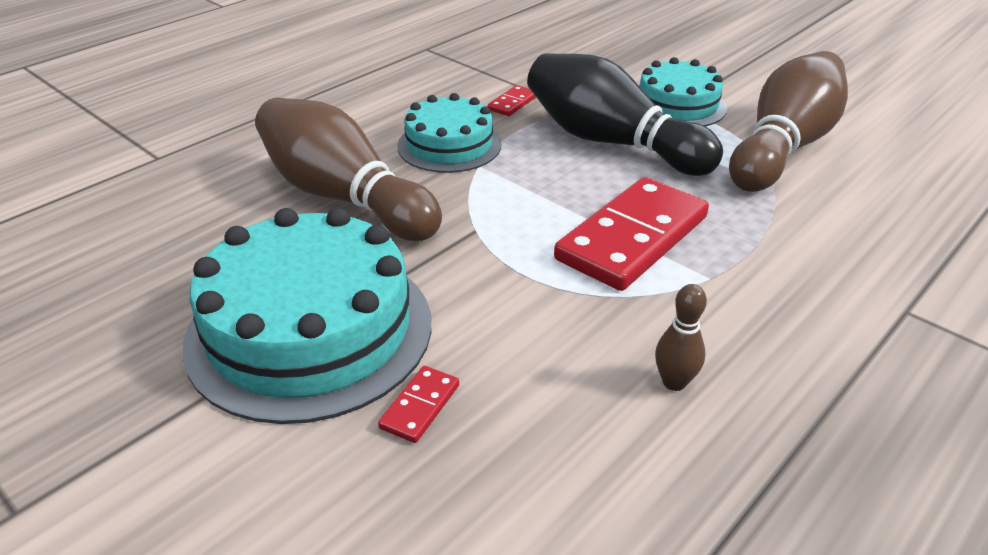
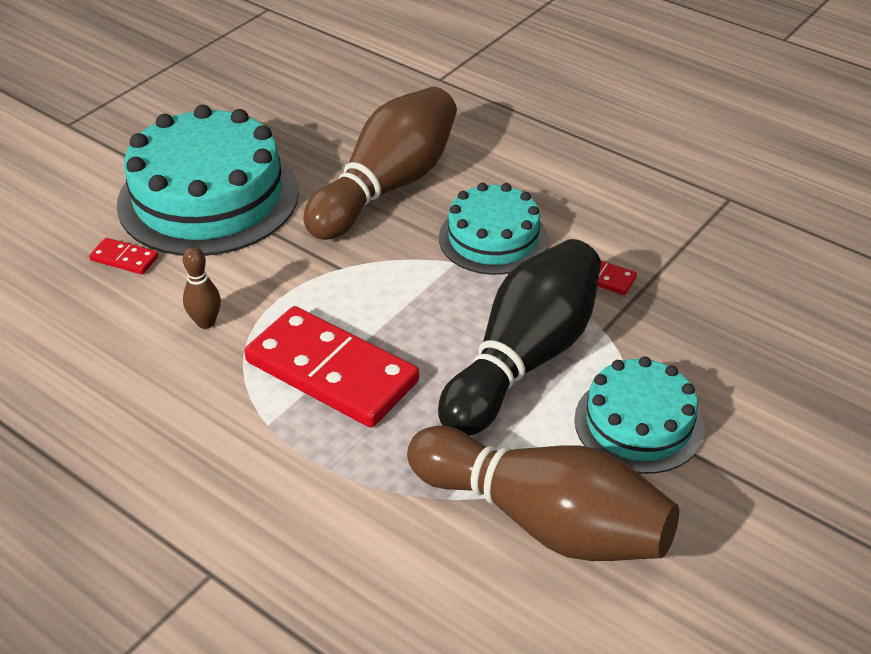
camera: 85 degrees right, 5 degrees up
(674, 382) = (131, 391): brown bowling pin -> brown bowling pin (206, 322)

